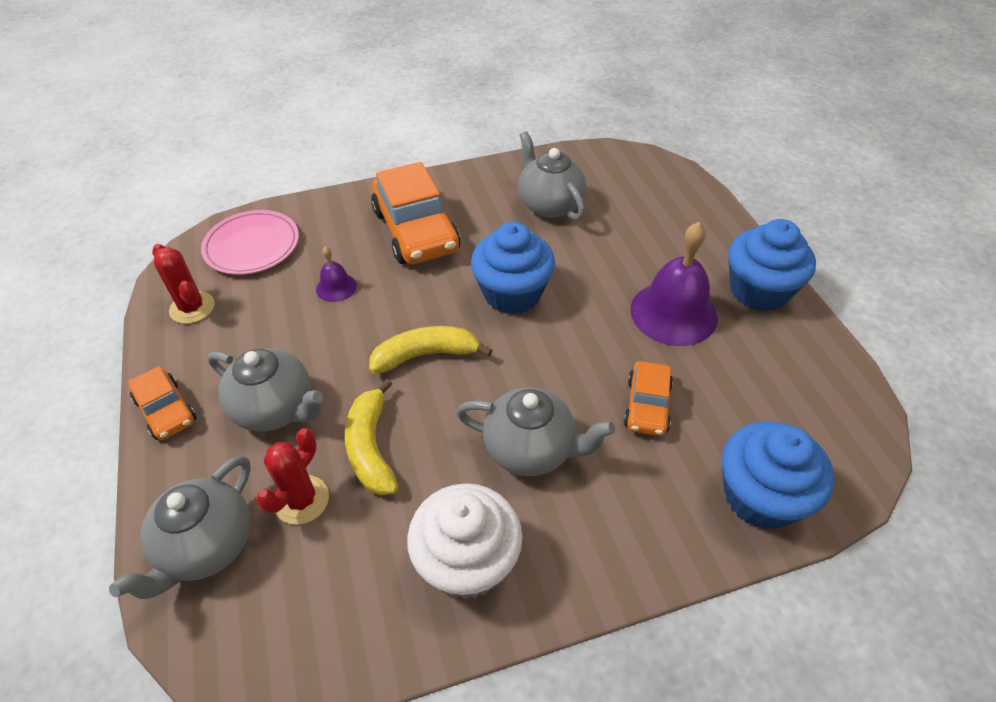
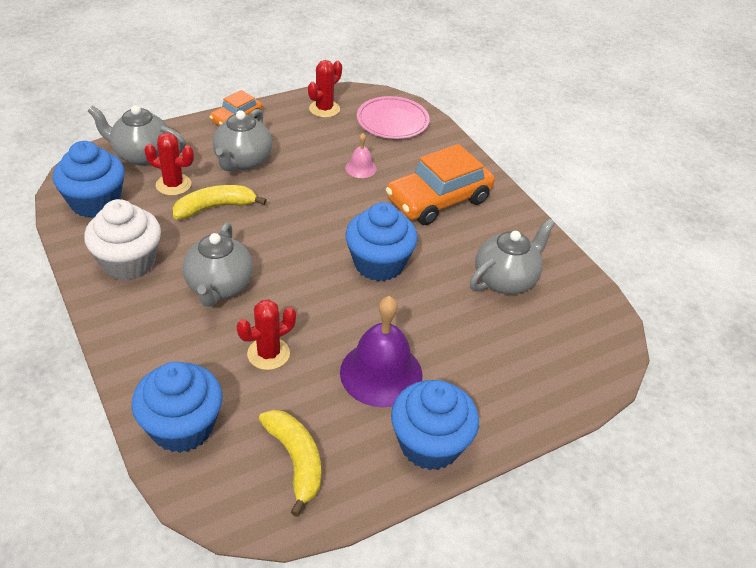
camera: 75 degrees right, 5 degrees down
(311, 617) = (95, 202): none -> blue cupcake
(336, 287) = (360, 168): purple bell -> pink bell
(426, 355) = (301, 222): yellow banana -> yellow banana (296, 461)
(647, 405) = (268, 354): orange car -> red cactus

